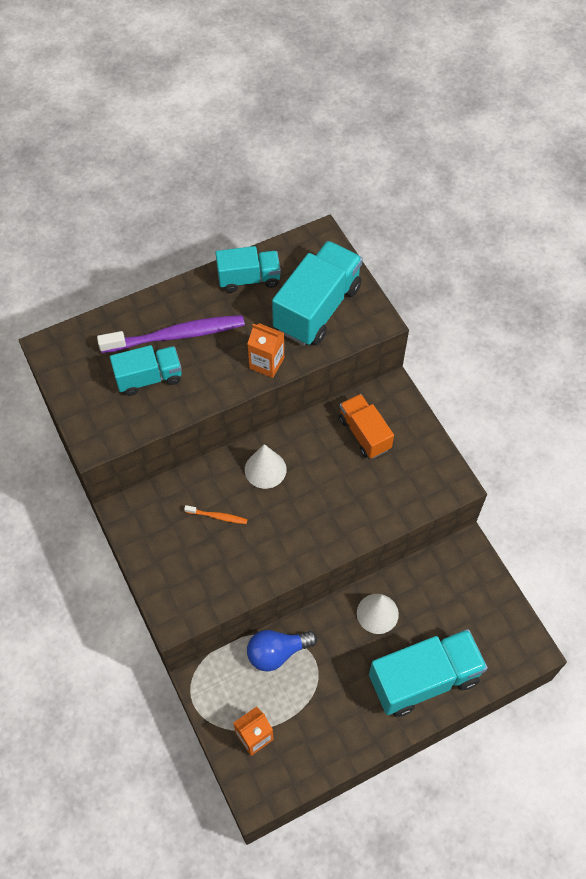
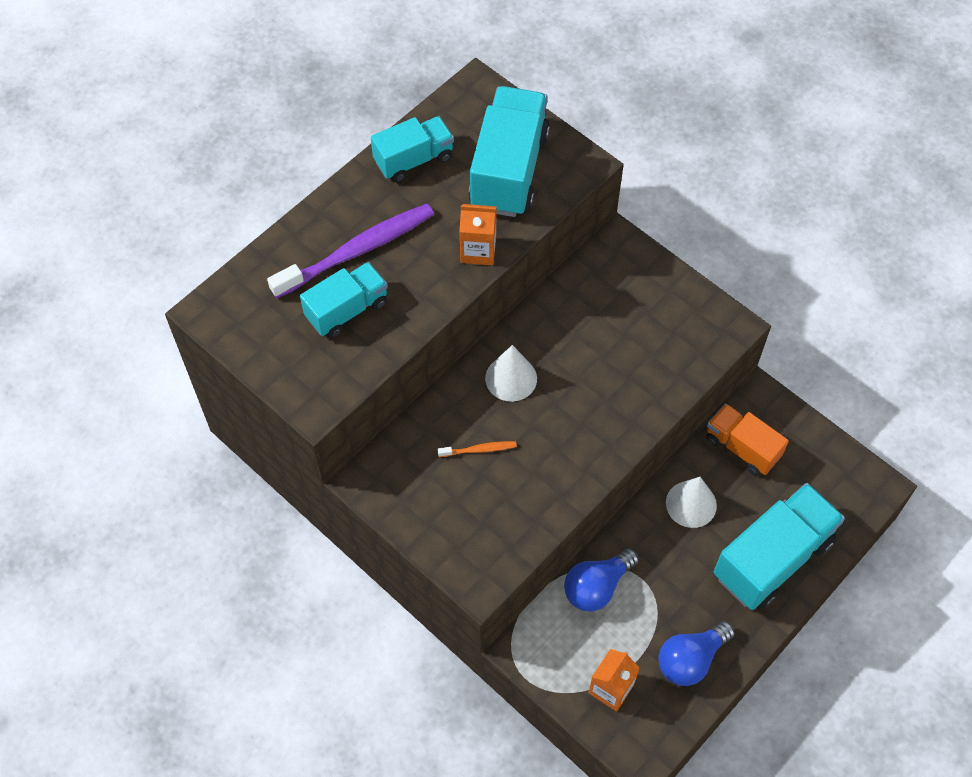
camera: 20 degrees left, 0 degrees up
(325, 736) = (690, 659): none -> blue light bulb
(364, 433) = (606, 302): orange truck -> orange truck (742, 448)

